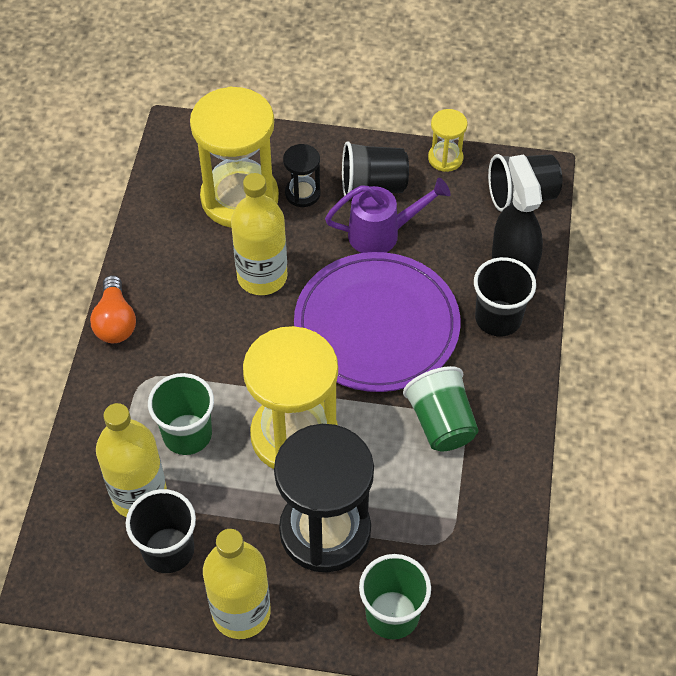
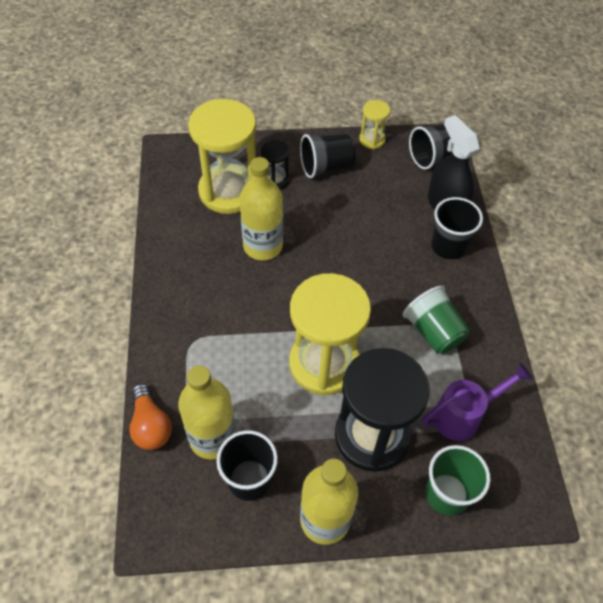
camera: 15 degrees left, 0 degrees up
(115, 321) = (156, 300): orange light bulb -> orange light bulb (150, 425)
(187, 434) = (238, 379): green cup -> none
(376, 325) = (361, 267): purple plate -> none
(382, 234) = (344, 199): purple watering can -> purple watering can (464, 415)

